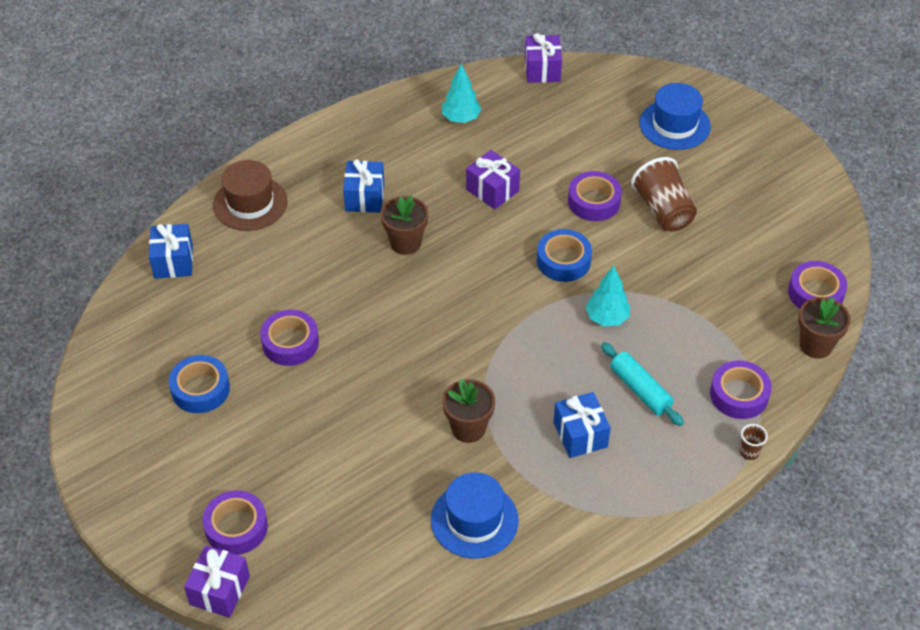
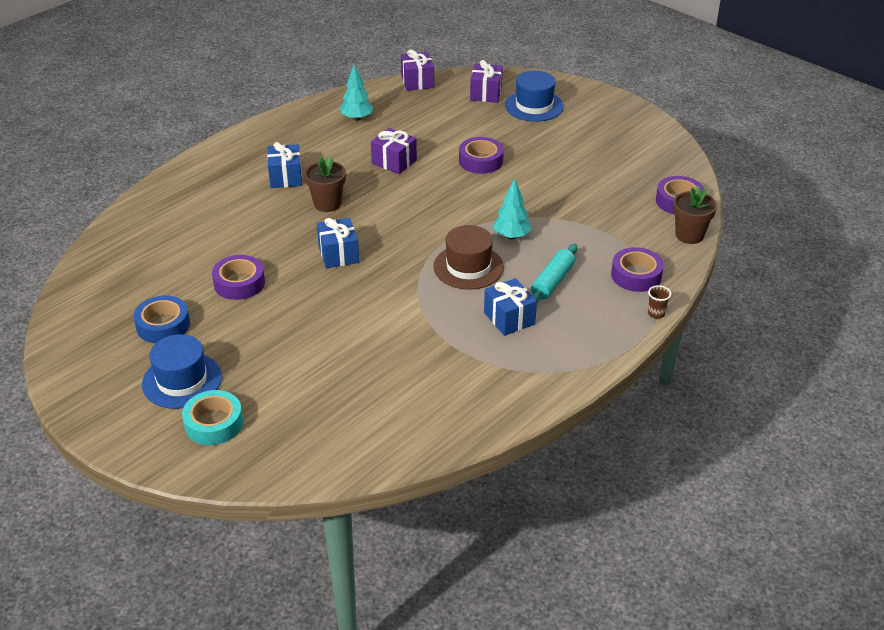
camera: 10 degrees left, 10 degrees down
(173, 261) = (124, 238): blue gift -> blue gift (338, 254)
(219, 590) = (206, 474): purple gift -> purple gift (486, 93)
(236, 527) = (214, 423): purple tape -> turquoise tape
(250, 203) = (186, 191): brown hat -> brown hat (468, 267)
(468, 428) = (410, 325): brown flower pot -> none
(474, 520) = (431, 390): blue hat -> blue hat (182, 380)
(563, 261) = (465, 202): blue tape -> none
(640, 390) = (552, 281): turquoise rolling pin -> turquoise rolling pin turned 75 degrees clockwise
(663, 210) = (539, 161): brown cup -> none

